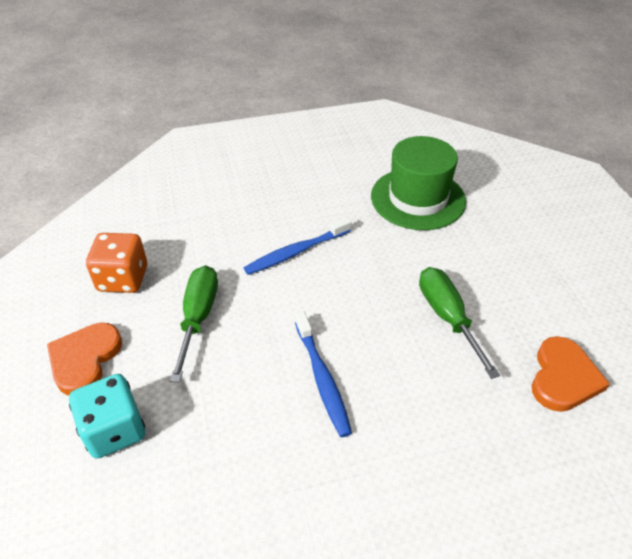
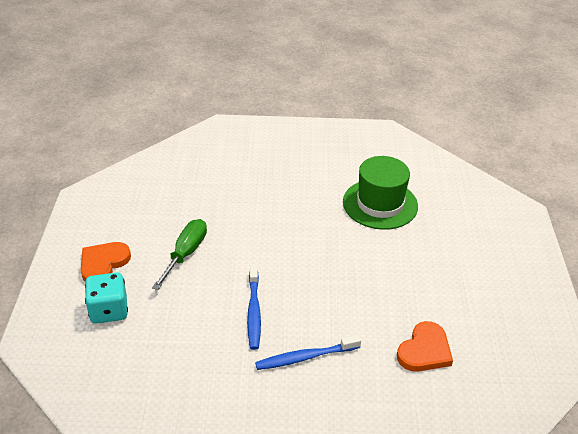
camera: 15 degrees right, 5 degrees down
(123, 279) = (144, 217): orange dice -> none
(296, 252) = (271, 224): blue toothbrush -> blue toothbrush (305, 357)
(447, 317) = (360, 292): green screwdriver -> none

